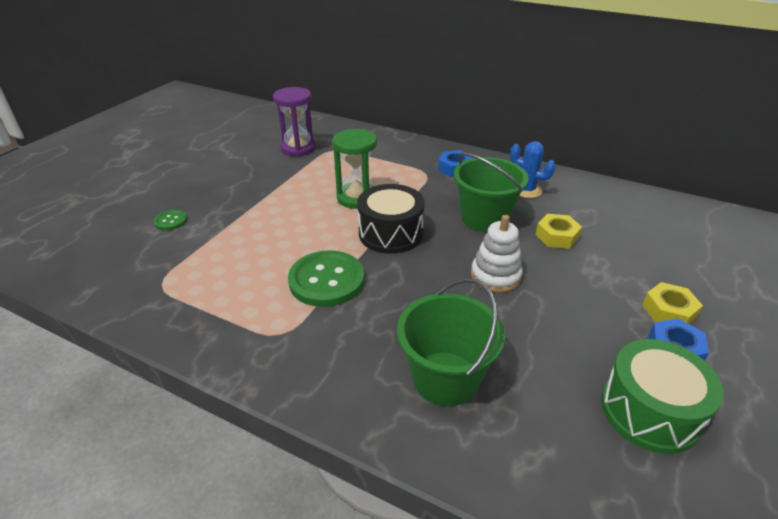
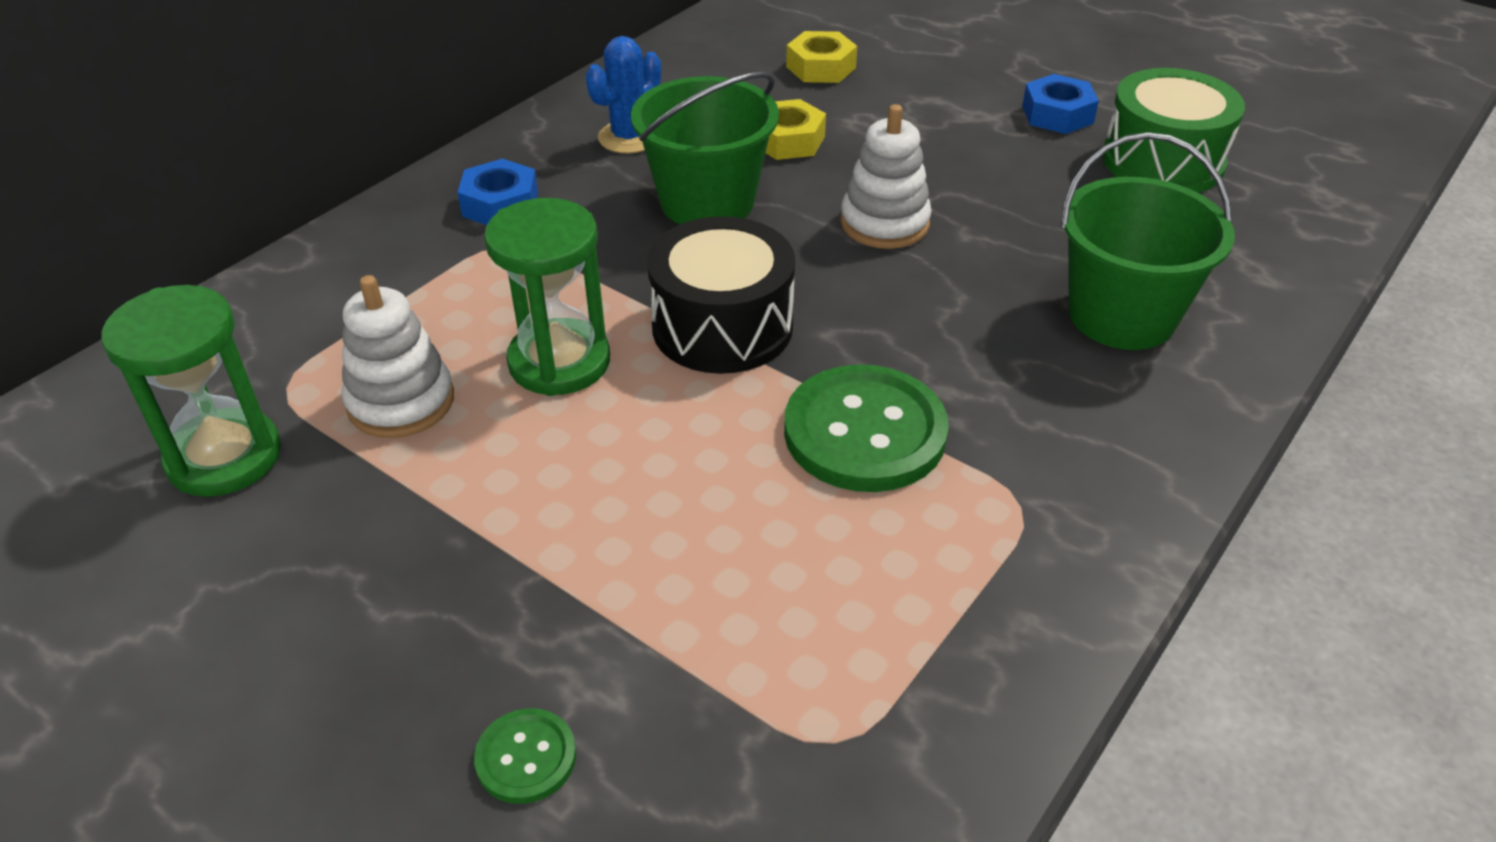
camera: 80 degrees left, 5 degrees up
(298, 148) = (224, 457): purple hourglass -> green hourglass
(328, 171) = (401, 402): none -> white stacking toy
(669, 311) = (983, 97): yellow nut -> yellow nut (821, 67)

